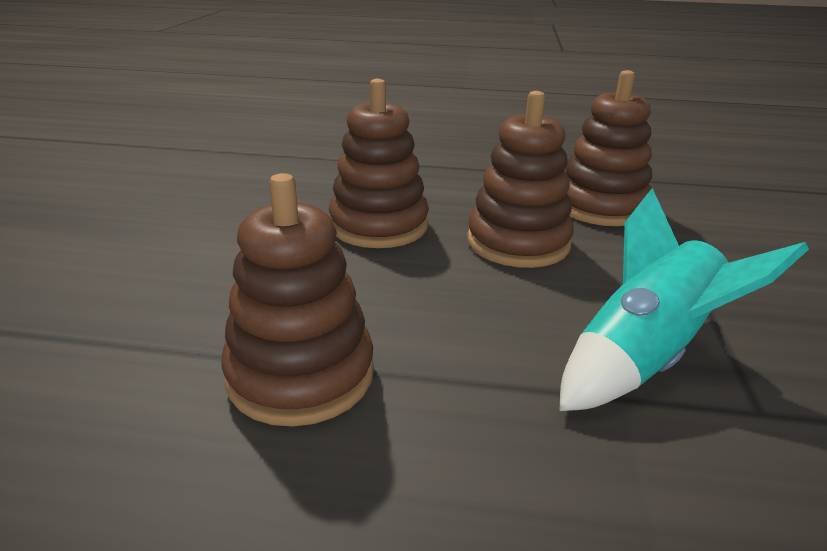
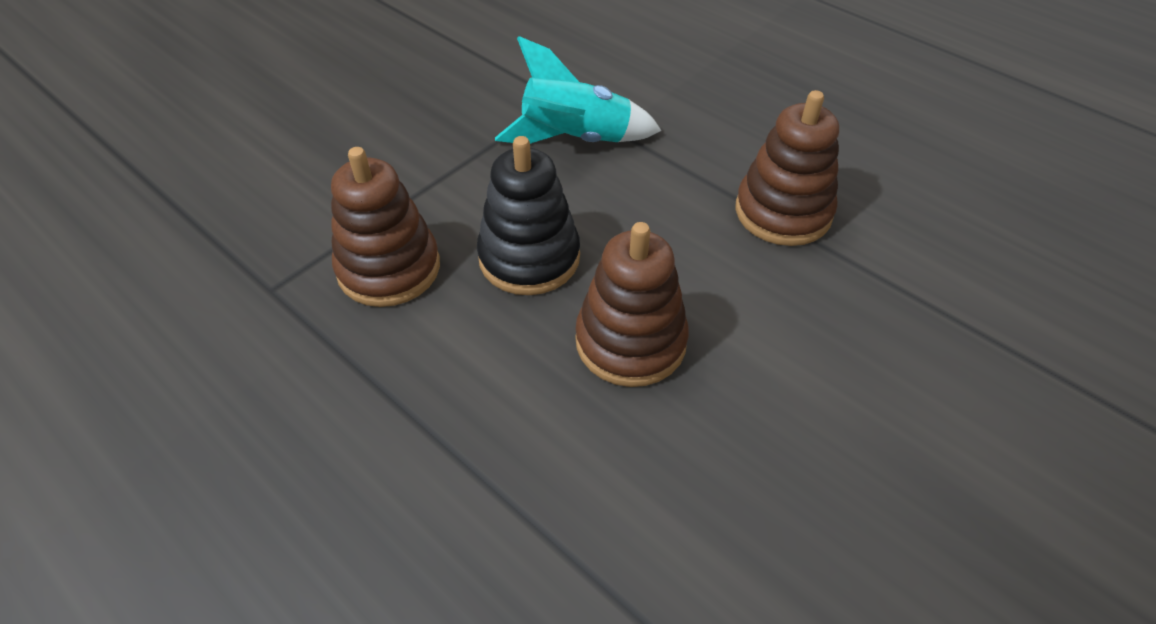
camera: 145 degrees left, 20 degrees up
(518, 243) = (529, 258): brown stacking toy -> black stacking toy

